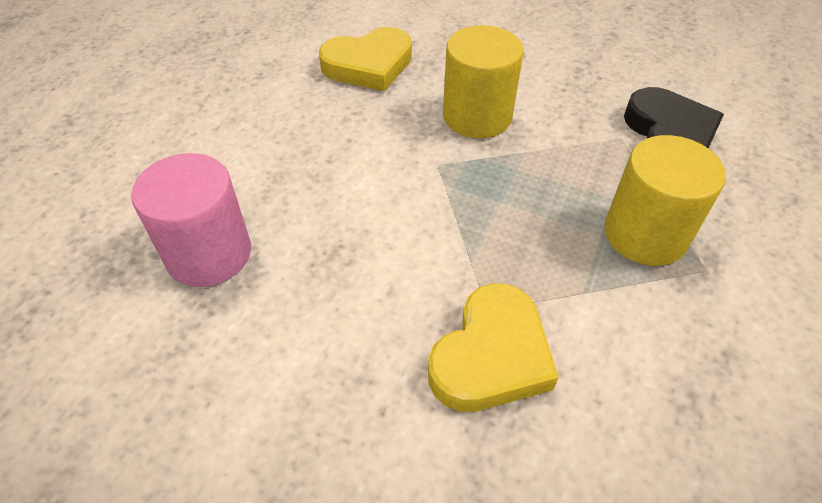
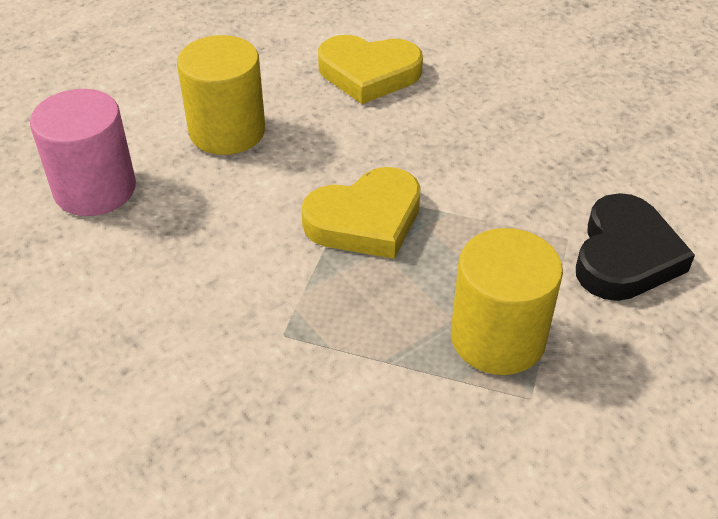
camera: 30 degrees right, 5 degrees down
(477, 116) = (432, 161): yellow cylinder -> yellow cylinder (227, 131)
(491, 356) = (250, 372): yellow heart -> yellow heart (365, 220)

